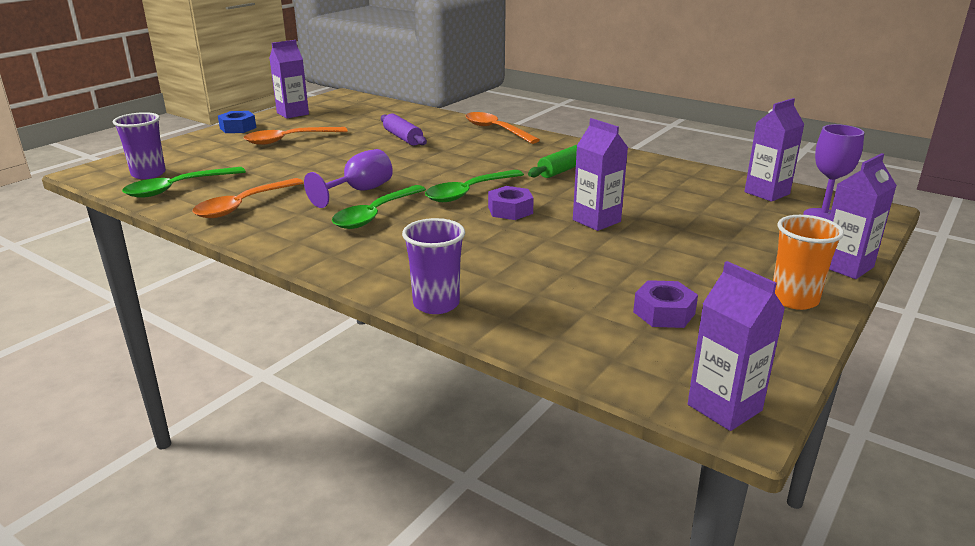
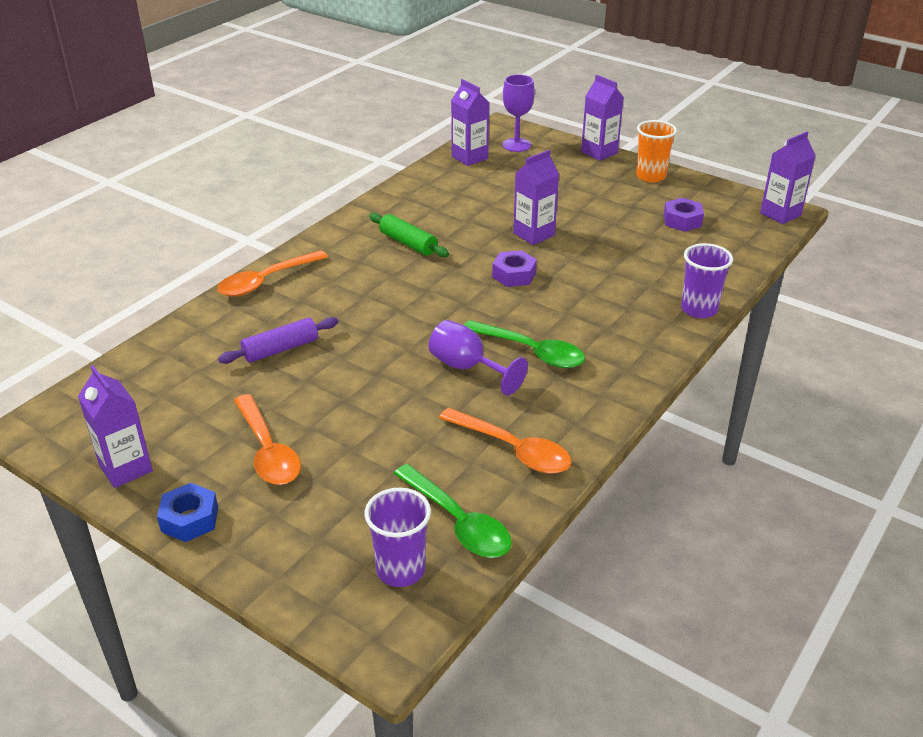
camera: 90 degrees left, 10 degrees up
(468, 192) = (470, 298): green spoon -> none

